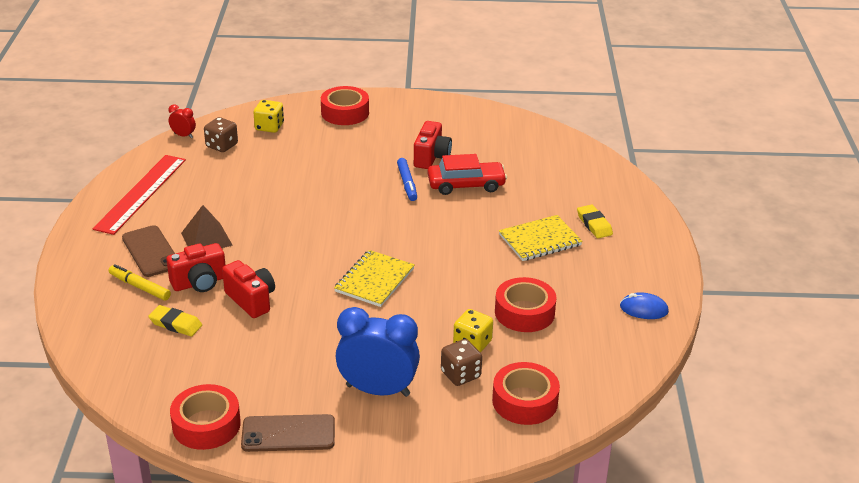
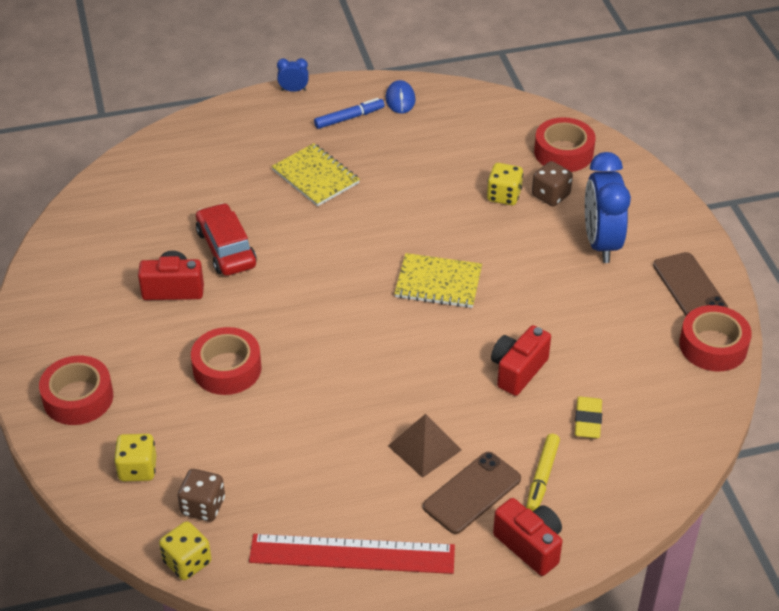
camera: 105 degrees left, 10 degrees up
(183, 135) = (187, 562): red clock -> yellow dice
(199, 283) = (509, 425): red camera -> red camera (530, 545)
(407, 183) = (239, 298): blue marker -> blue marker (349, 118)
(524, 312) = (441, 170): red tape -> red tape (227, 368)
(594, 224) = (272, 143): yellow eraser -> none
(673, 248) = (293, 90): none -> blue clock

